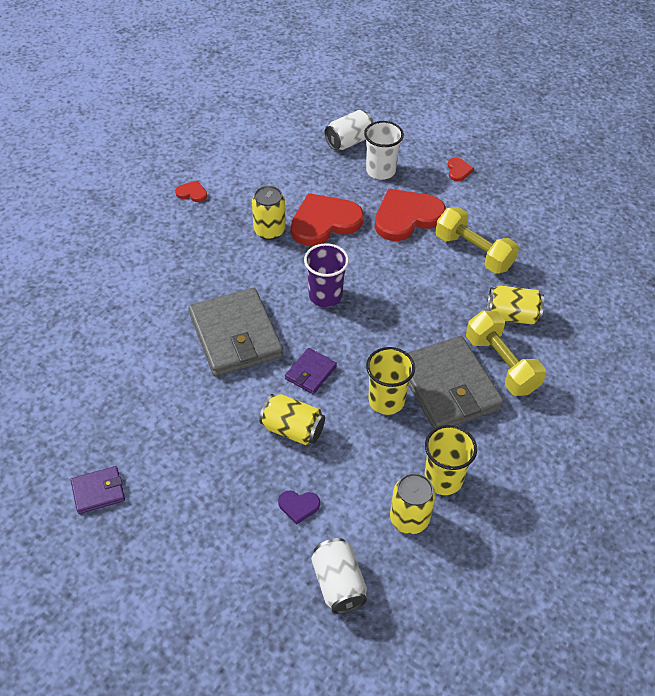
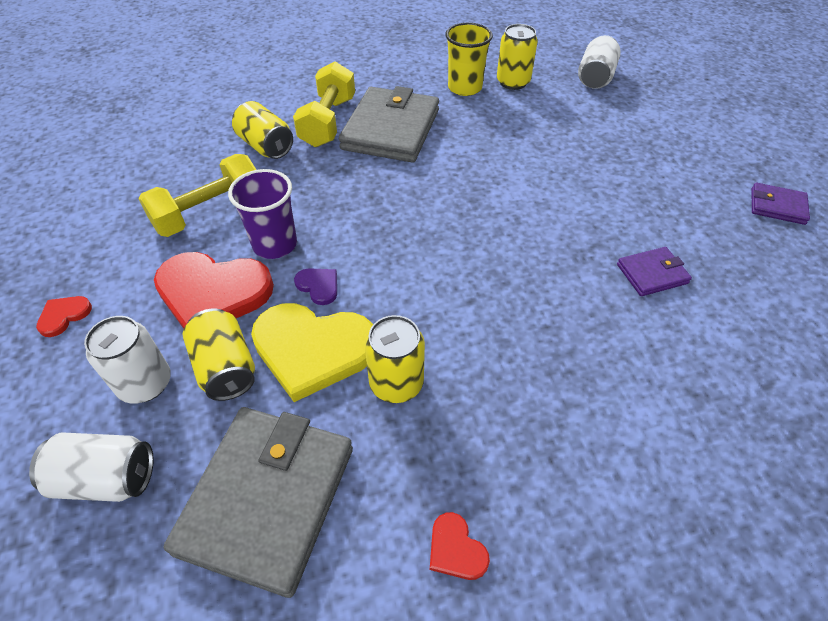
camera: 140 degrees left, 0 degrees up
(235, 335) = (552, 270): grey wallet -> grey wallet (268, 499)
(292, 429) = (556, 165): yellow can -> yellow can (226, 367)
(298, 506) = (592, 121): purple heart -> purple heart (318, 286)
(310, 373) = (500, 196): purple wallet -> purple wallet (652, 274)
(324, 222) = (313, 349): red heart -> yellow heart
(325, 296) = (413, 256): purple cup -> purple cup (275, 244)
(380, 171) = (145, 383): white cup -> white can
(386, 401) = (453, 145): yellow cup -> none
(473, 252) = (209, 212): yellow dumbbell -> yellow dumbbell turned 60 degrees clockwise

